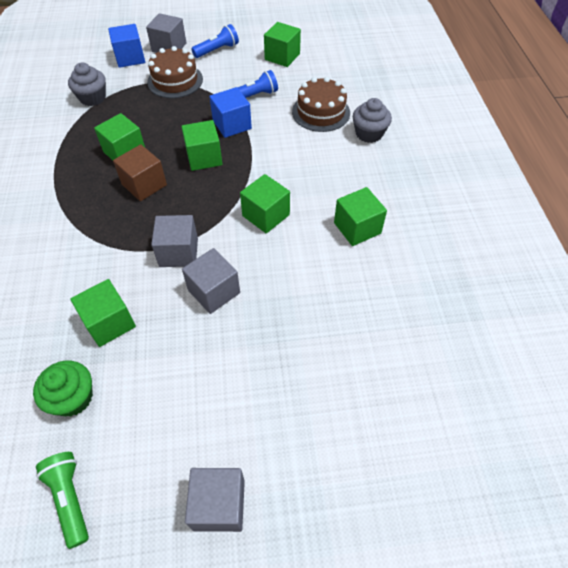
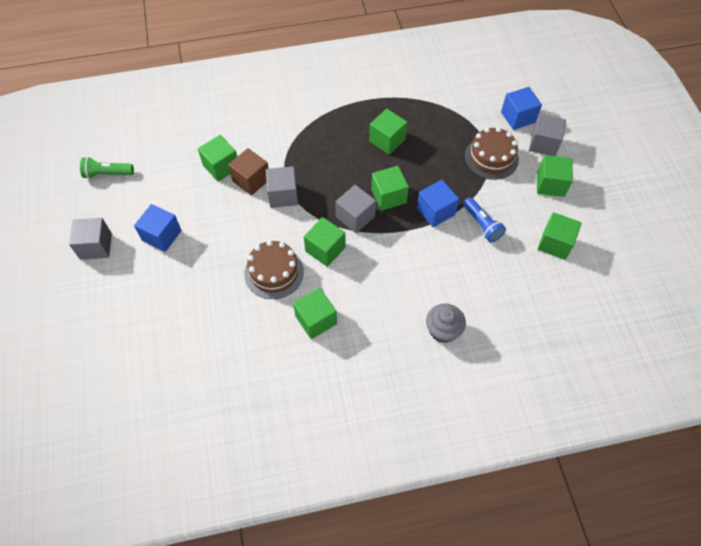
camera: 85 degrees right, 5 degrees up
(70, 498) = (107, 174): green flashlight -> green flashlight turned 150 degrees counterclockwise
(73, 398) = (168, 160): green cupcake -> none
(93, 98) = (452, 103): grey cupcake -> none
(144, 185) = (351, 160): brown cube -> brown cube (251, 180)
(214, 291) = (247, 223): grey cube -> grey cube (355, 217)
(215, 400) = (162, 235): none -> blue cube
(217, 50) = (550, 184): blue flashlight -> green cube
(321, 112) = (468, 285): brown cake -> brown cake (274, 272)

